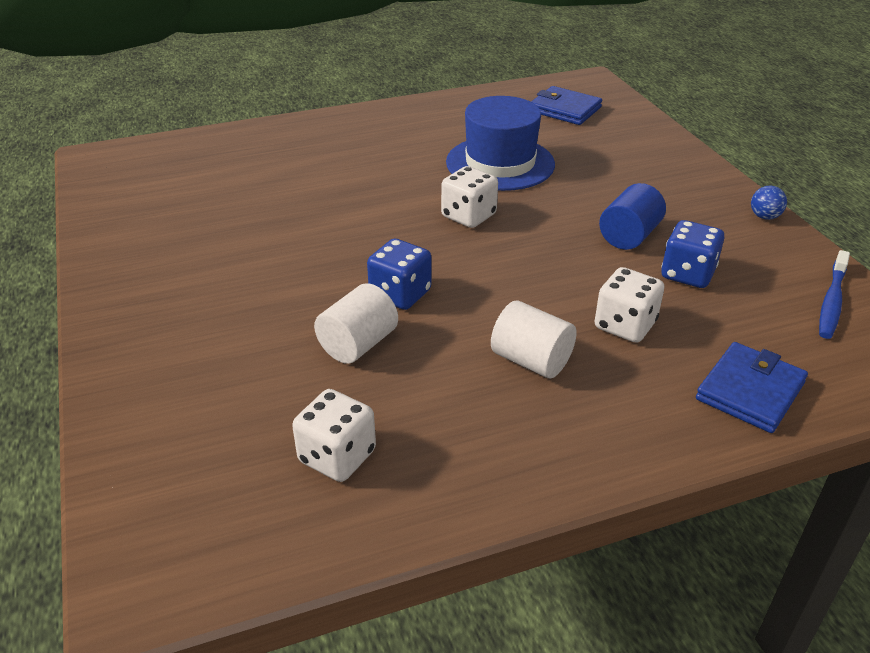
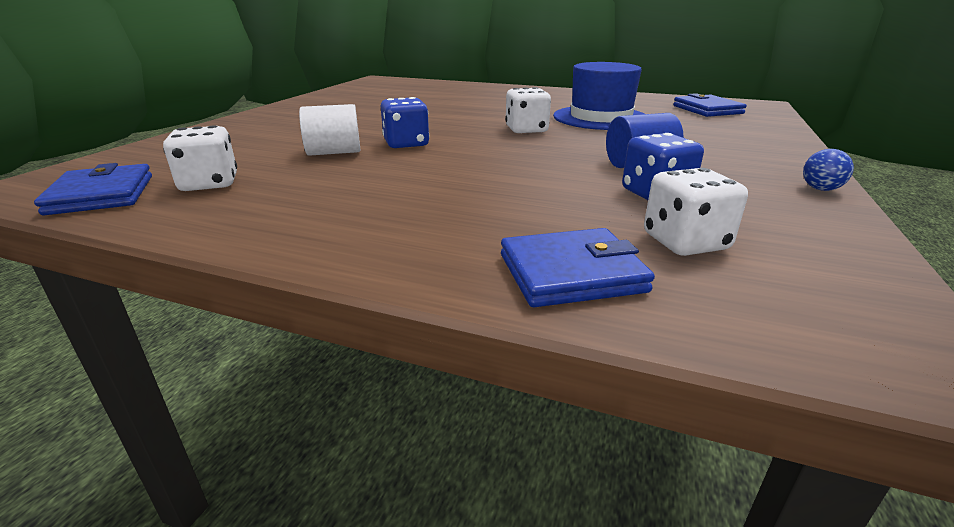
camera: 40 degrees right, 10 degrees down
(264, 535) = (101, 194): none -> blue wallet
(531, 360) = (417, 190): white cylinder -> none
(625, 325) = (532, 199): white dice -> white dice (685, 242)
(832, 301) = (812, 257): blue toothbrush -> none

